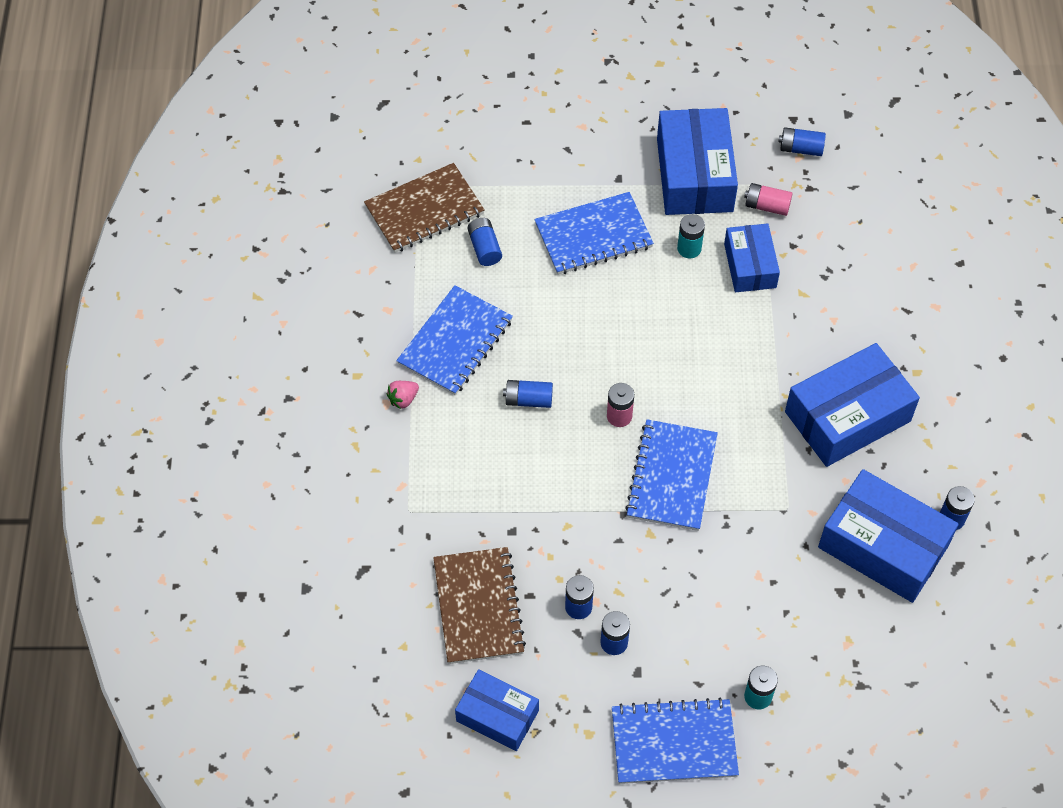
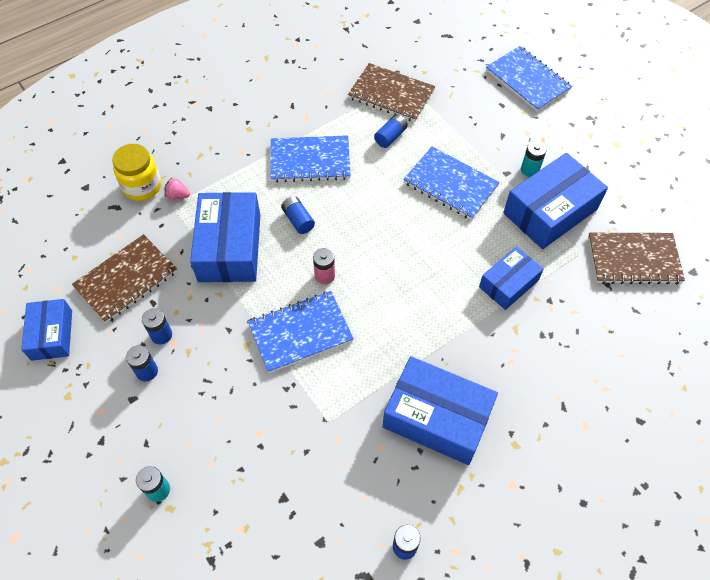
camera: 55 degrees right, 0 degrees up
(355, 528) = (142, 186): none -> yellow jar
(403, 399) = (249, 159): pink strawberry -> pink strawberry (178, 195)
(674, 742) = (89, 454): blue notebook -> blue notebook (527, 80)
(689, 248) = (489, 241): turquoise battery -> turquoise battery (530, 170)
(767, 206) = (566, 266): pink battery -> none
(800, 149) = (633, 260): blue battery -> brown notebook
(883, 546) = (343, 507): blue box -> blue box (229, 247)

